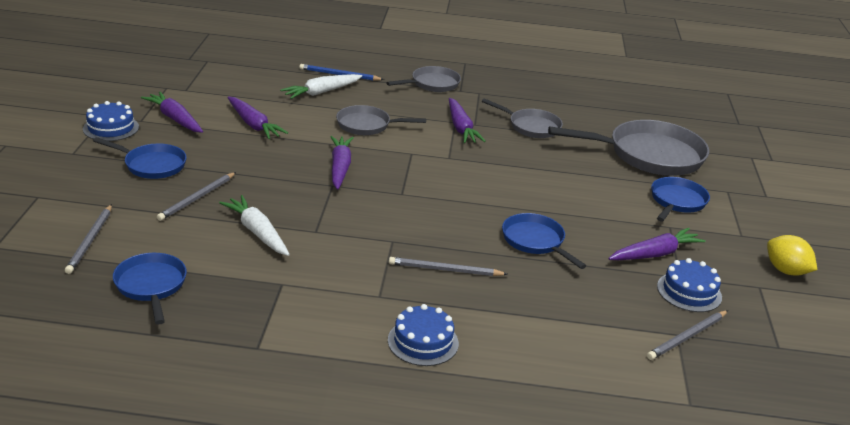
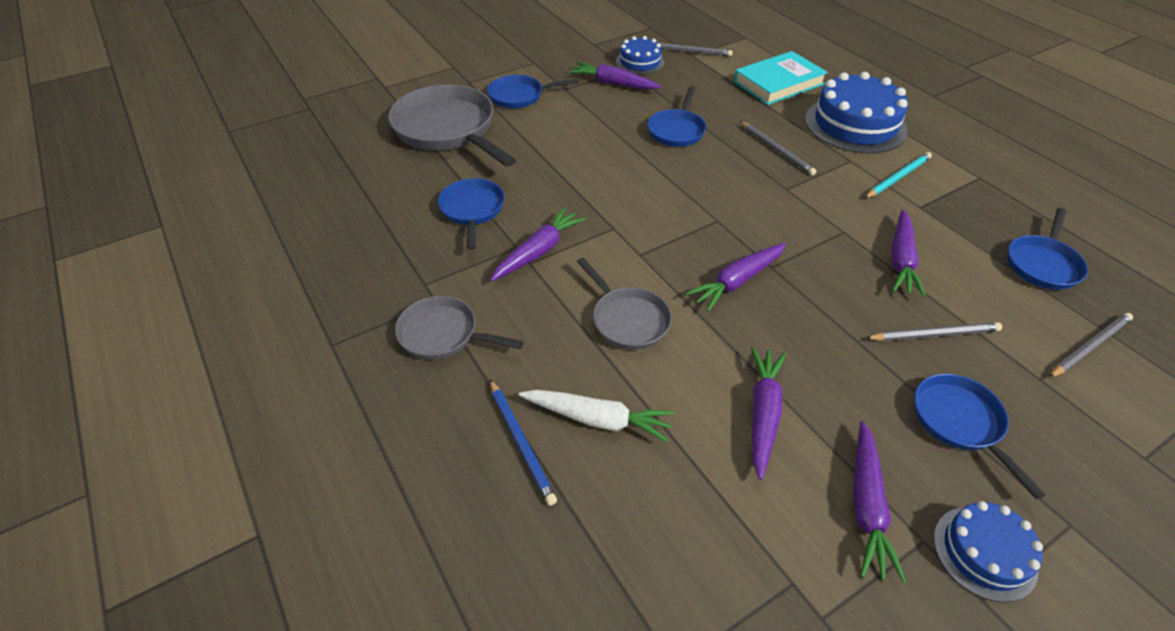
camera: 125 degrees left, 15 degrees up
(257, 232) = (901, 260): white carrot -> purple carrot
(325, 302) = (898, 177): none -> turquoise pencil
(423, 342) = (855, 124): blue cake -> blue cake, size x1.80
(531, 127) = (472, 210): grey pan -> blue pan
(554, 351) = (778, 83): none -> turquoise book
(786, 271) = (559, 40): yellow lemon -> none

